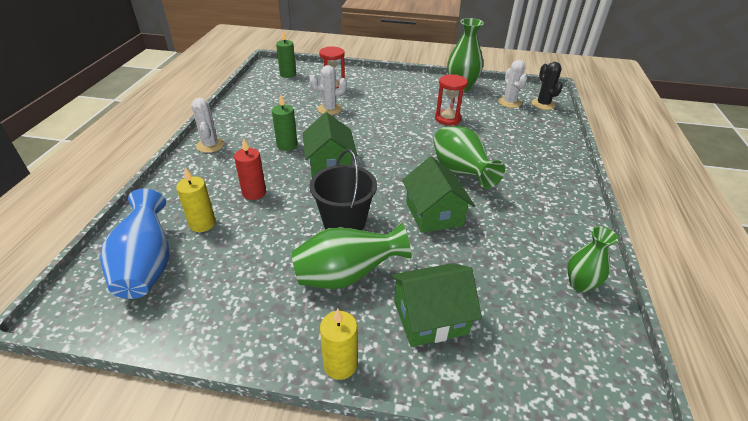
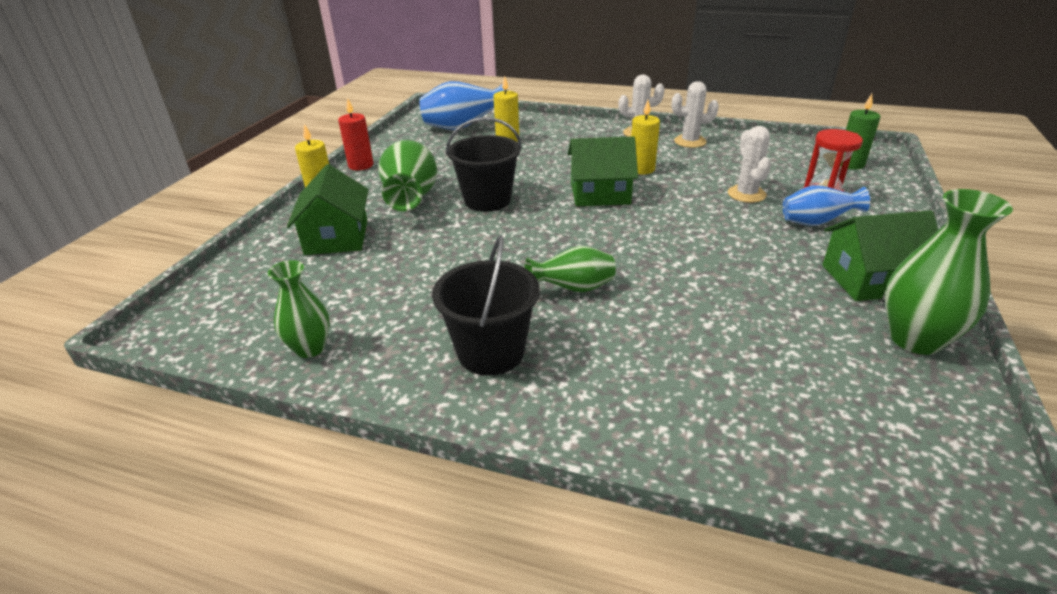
camera: 100 degrees right, 5 degrees down
(254, 193) = (549, 157): red candle -> red candle (361, 165)
(287, 145) = (641, 169): green candle -> yellow candle
(364, 93) = (816, 223): none -> blue vase
(434, 213) = (485, 255): green house -> green house (870, 279)
(447, 119) = (750, 299): red hourglass -> none
(460, 172) = (573, 289): green vase -> green vase, size x0.63
(509, 102) = (868, 406): white cactus -> white cactus (690, 142)
(535, 199) = (491, 352): none -> black bucket
(543, 104) = (889, 475): black cactus -> none

